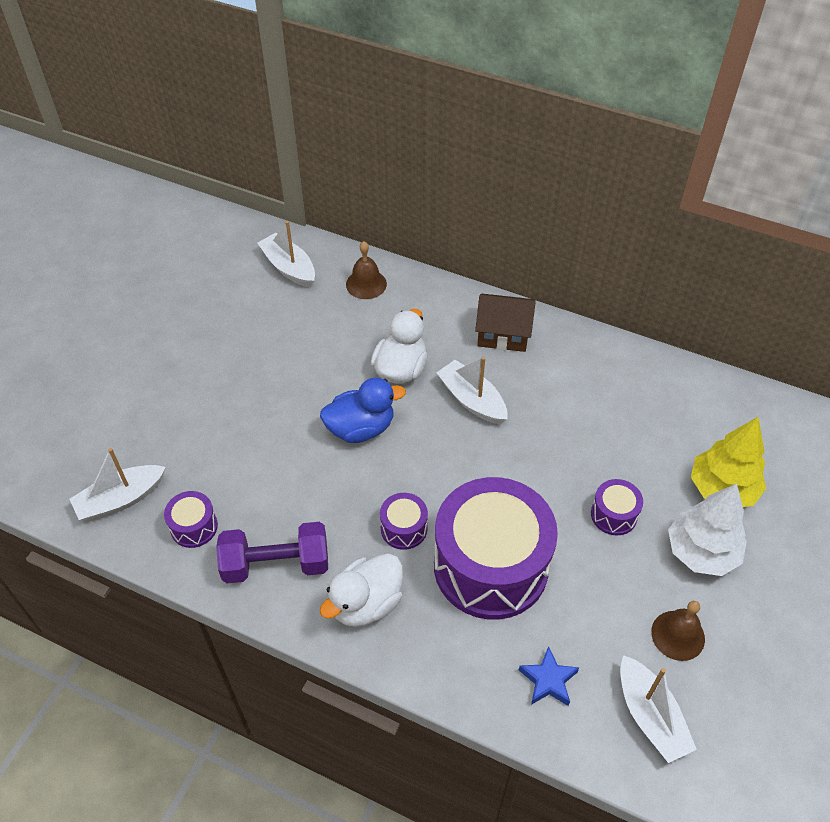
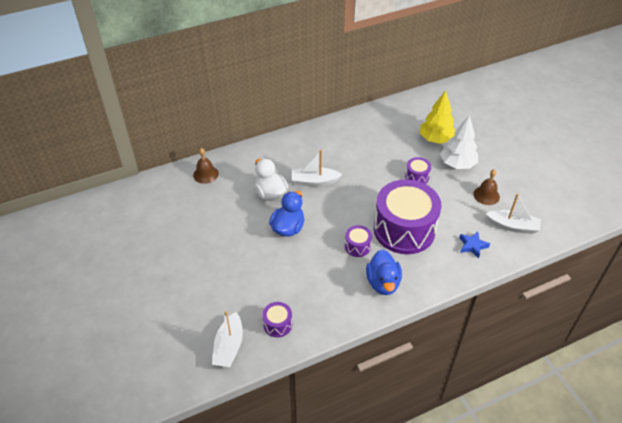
camera: 50 degrees left, 5 degrees down
(276, 564) = (331, 304): purple dumbbell -> none
(289, 268) = (159, 195): white boat -> none
(366, 603) = (383, 283): white duck -> blue duck
(503, 334) = (290, 149): brown house -> none

